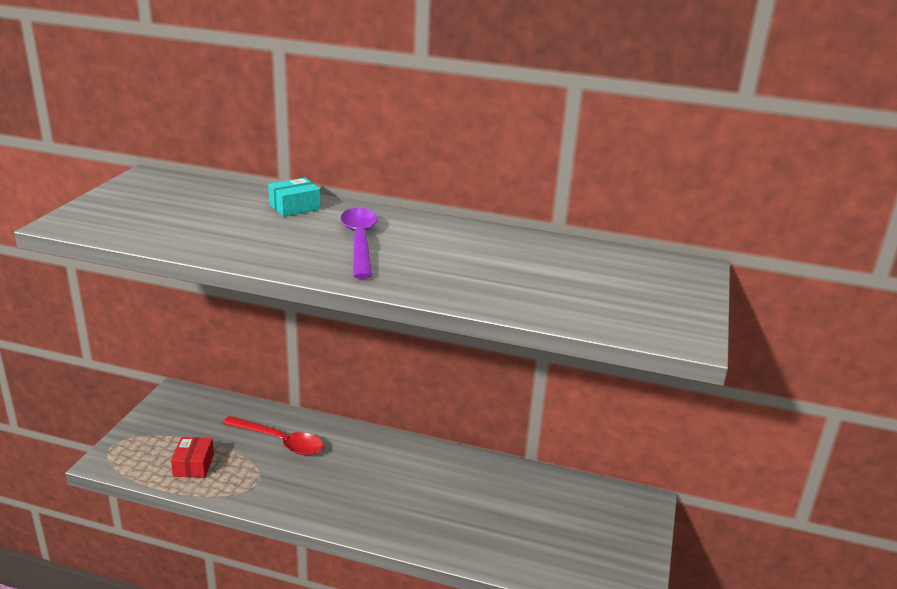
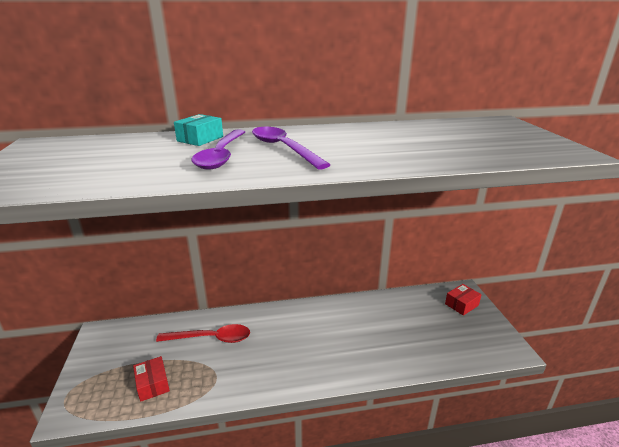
camera: 25 degrees left, 0 degrees up
(290, 235) = (221, 155): none -> purple spoon
(622, 518) = (461, 304): none -> red box

